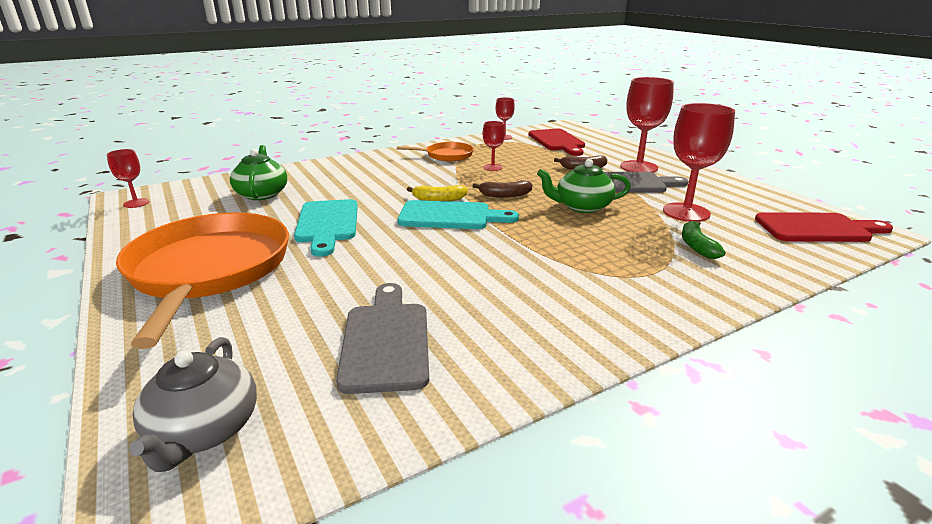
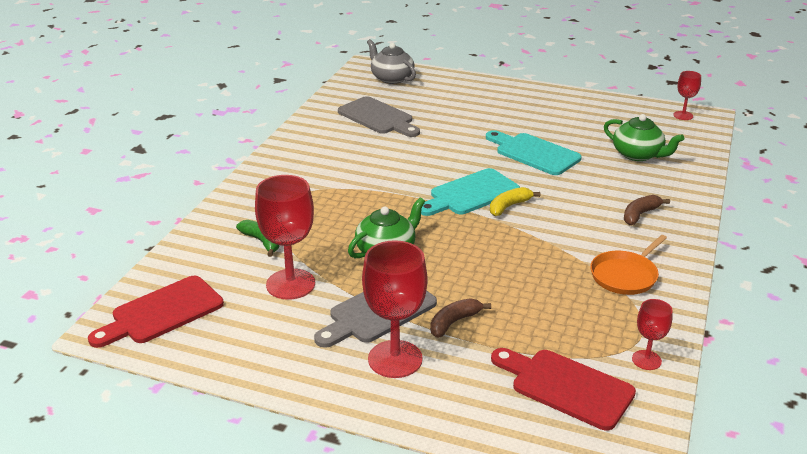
camera: 140 degrees right, 5 degrees up
(209, 270) = (523, 107): orange pan -> none
(492, 167) = (543, 275): red goblet -> none
(505, 195) = (468, 236): brown banana -> brown banana (640, 215)

